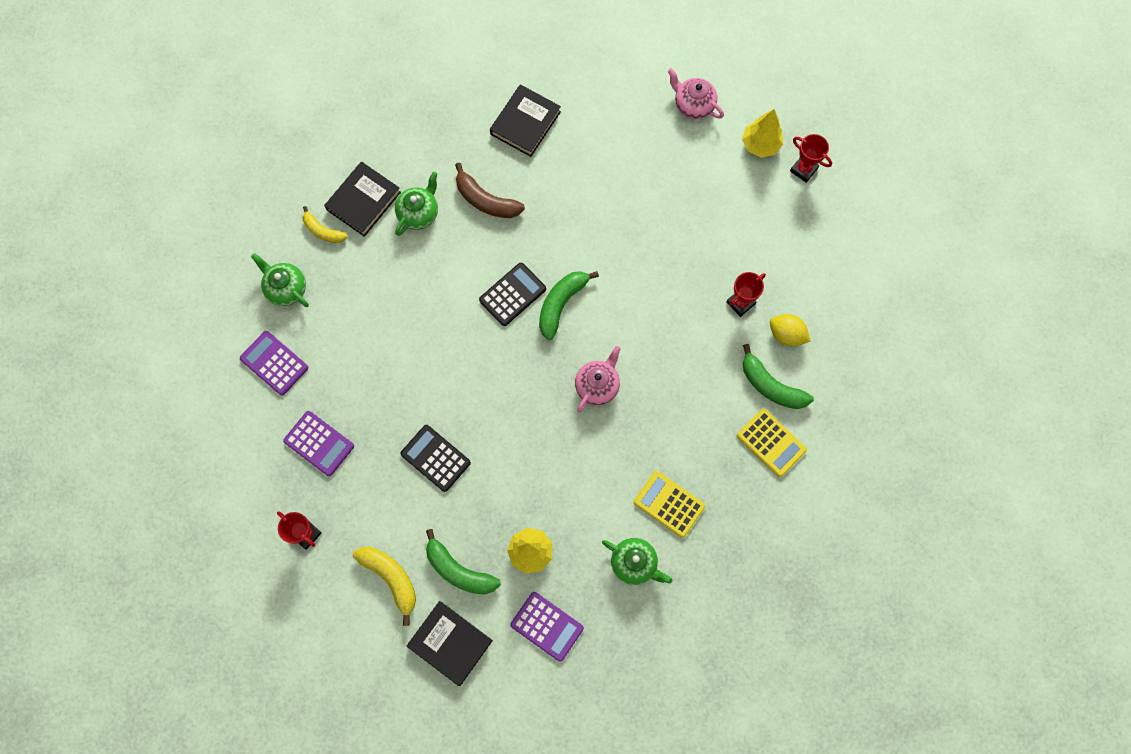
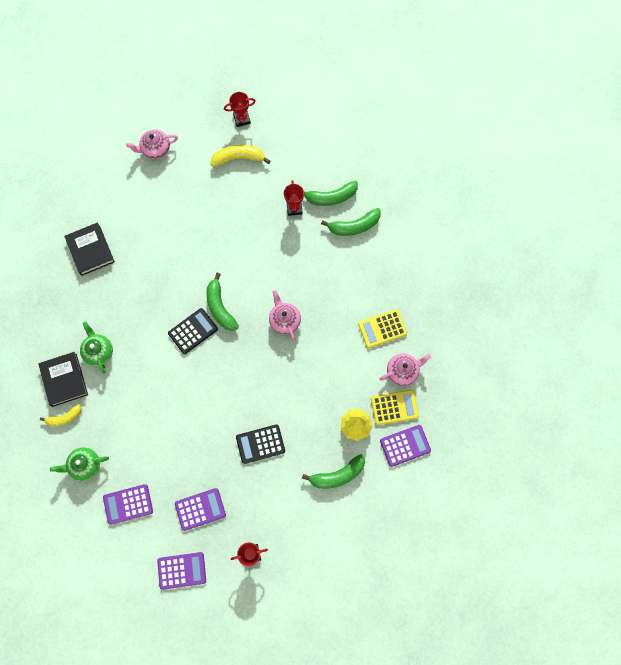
camera: 55 degrees left, 0 degrees up
(240, 471) = (182, 570): none -> purple calculator
(391, 578) = (315, 519): yellow banana -> yellow banana (238, 158)
(450, 643) = (377, 509): black book -> none
(486, 200) = (121, 306): brown banana -> none
(512, 294) = (193, 331): black calculator -> black calculator turned 60 degrees clockwise
(634, 563) = (402, 371): green teapot -> pink teapot
(760, 144) = (208, 131): yellow tree -> none
(771, 443) = (386, 249): yellow calculator -> yellow calculator (394, 407)
(786, 334) = (331, 197): yellow lemon -> green banana

